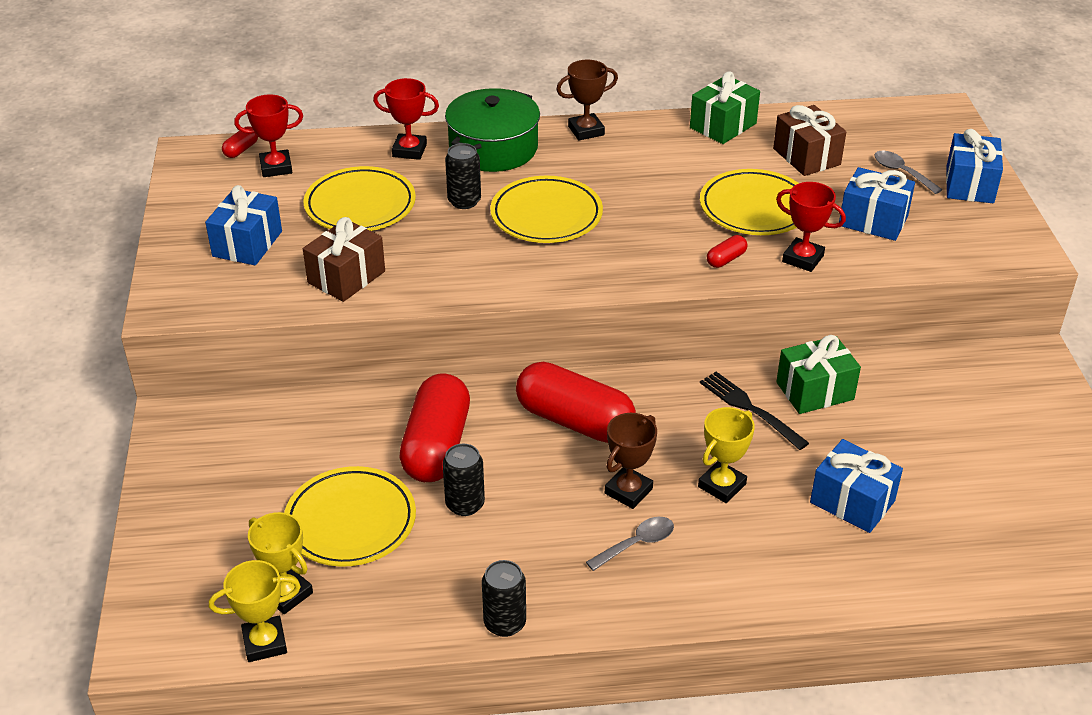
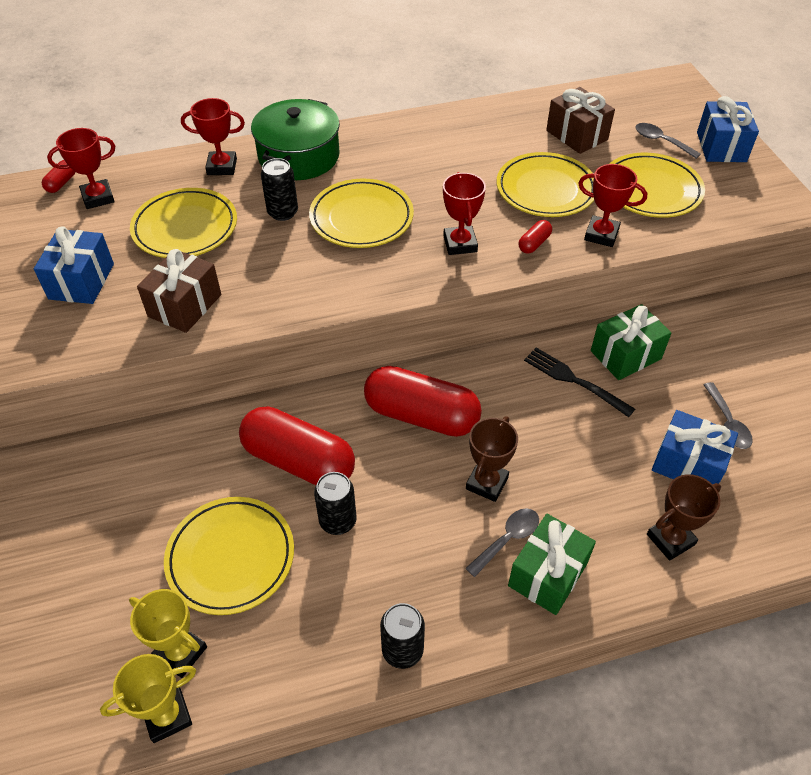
camera: 10 degrees left, 10 degrees up
(437, 446) = (299, 461): red capsule -> red capsule turned 60 degrees counterclockwise
(586, 131) = (378, 130): brown trophy -> brown trophy (670, 539)
(645, 251) = (460, 244): none -> red trophy
(722, 485) = (569, 464): yellow trophy -> none
(723, 126) = (497, 113): green gift -> green gift (547, 574)
(873, 220) = (651, 190): blue gift -> yellow plate
(909, 469) = (727, 423): none -> grey spoon

